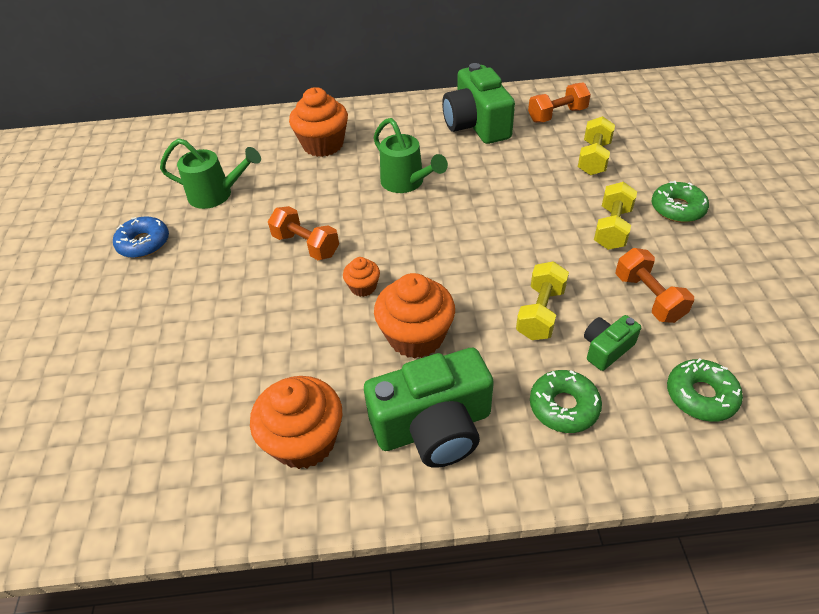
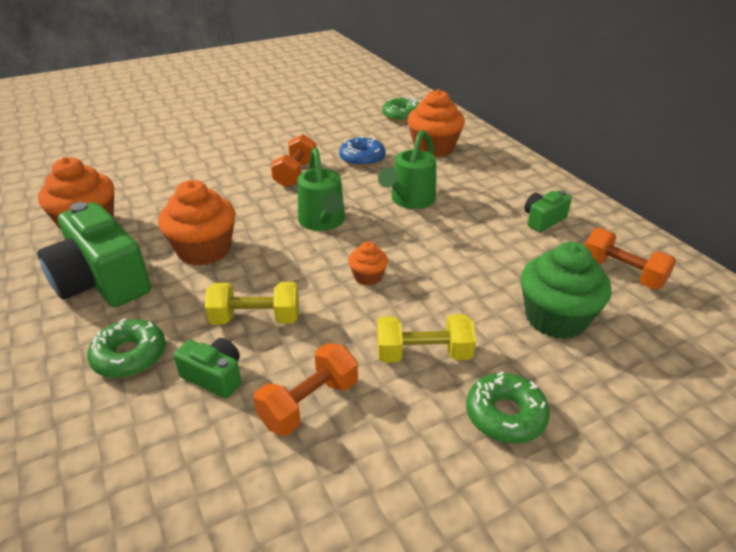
camera: 65 degrees right, 10 degrees down
(144, 243) = (268, 116): blue donut -> blue donut (362, 158)
(216, 195) = (336, 124): green watering can -> green watering can (323, 222)
(363, 287) = (256, 211): orange cupcake -> orange cupcake (368, 277)
(476, 125) = (543, 220): green camera -> green camera, size x0.49
(593, 158) = (555, 318): yellow dumbbell -> green cupcake
(701, 395) = (154, 471): green donut -> green donut (402, 116)

